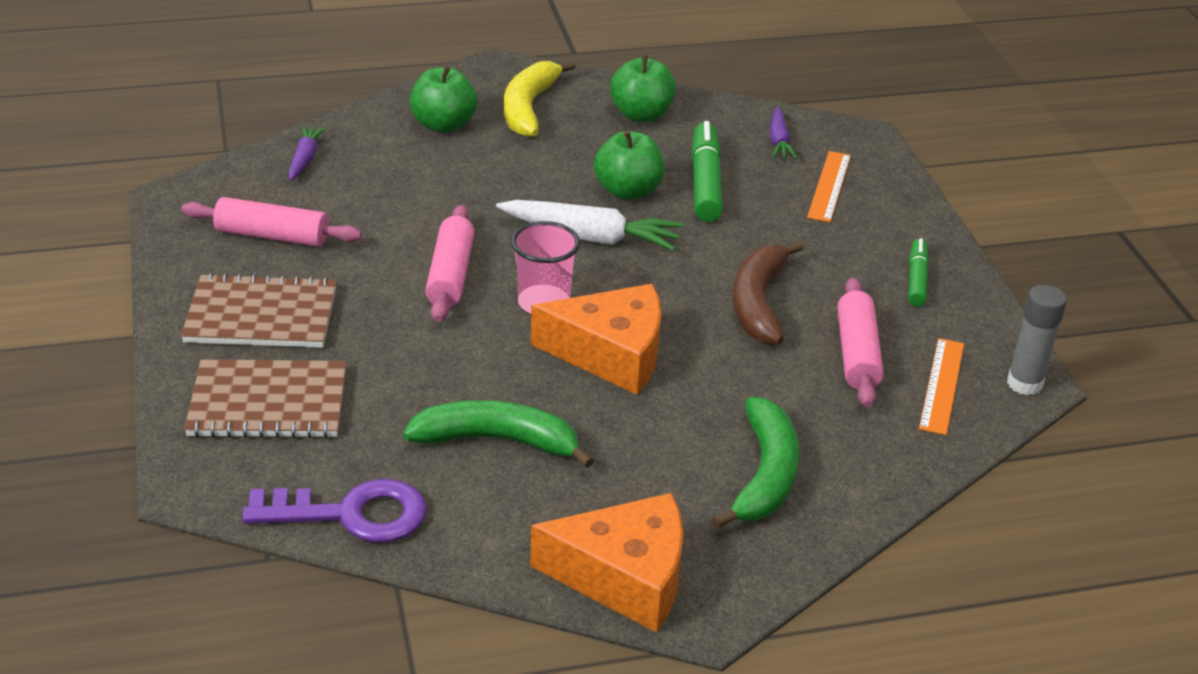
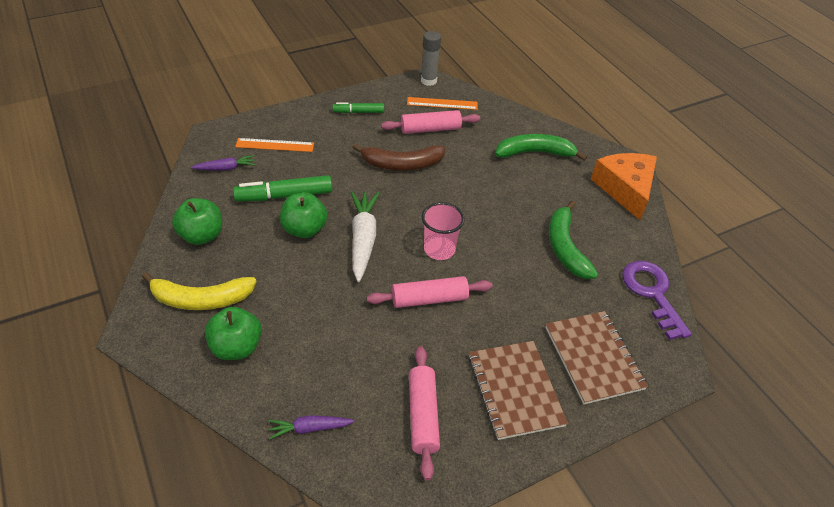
camera: 105 degrees left, 10 degrees up
(611, 354) = (472, 214): orange cheese -> none

